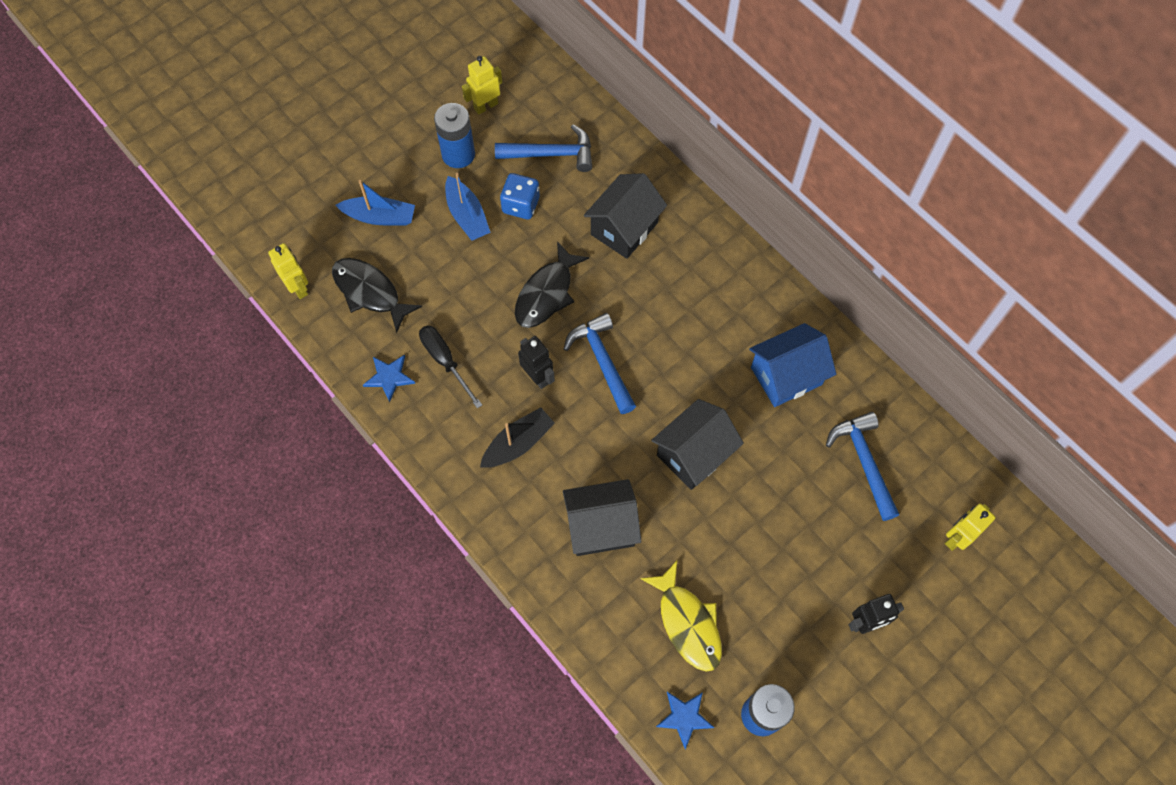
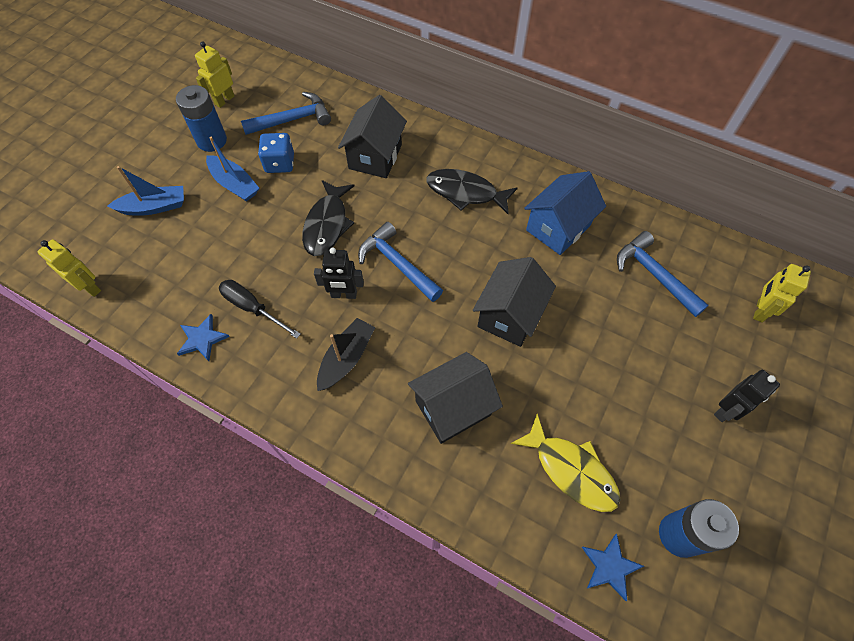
camera: 20 degrees left, 5 degrees down
(370, 292) = (162, 271): black fish -> black fish (465, 192)
(537, 377) = (344, 294): black robot -> black robot turned 150 degrees clockwise

